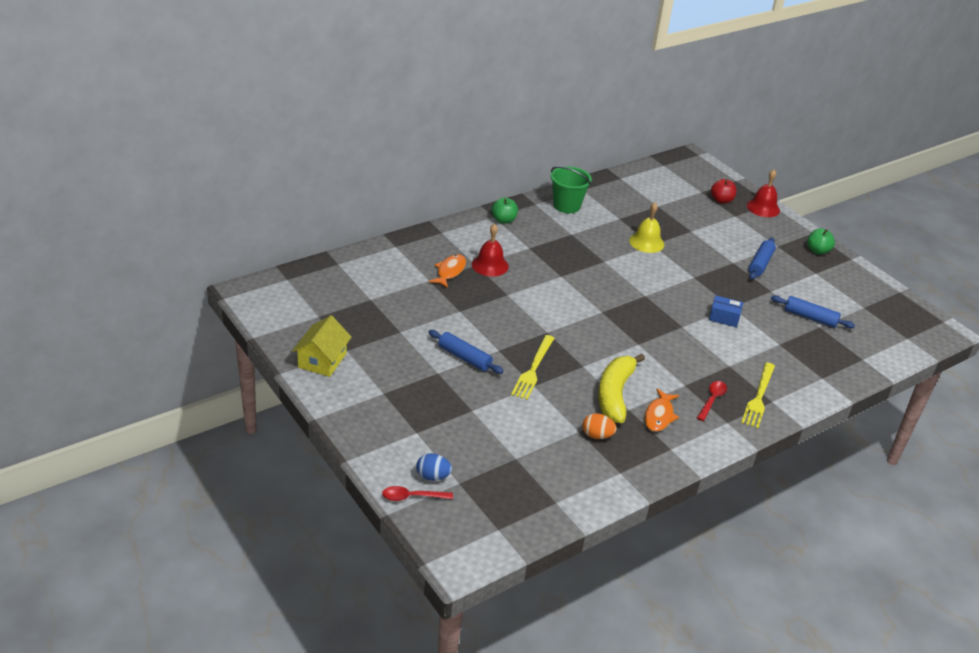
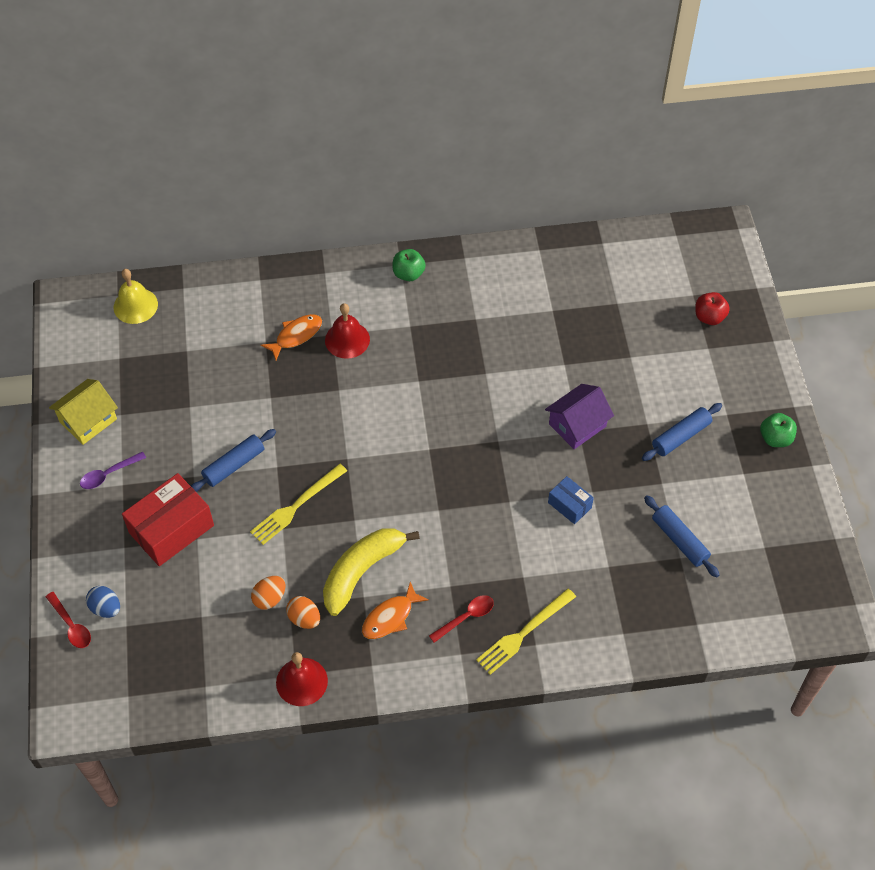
camera: 30 degrees right, 20 degrees up
(366, 390) = (108, 474): none -> purple spoon
(412, 497) = (71, 625): red spoon -> red spoon turned 150 degrees counterclockwise
(446, 410) = (171, 529): none -> red box
(464, 358) = (234, 465): blue rolling pin -> blue rolling pin turned 75 degrees clockwise
(560, 431) = (269, 598): none -> orange egg
(566, 206) = (501, 271): green bucket -> none
(646, 242) = (559, 359): yellow bell -> yellow bell (135, 305)
(690, 274) = (577, 425): none -> purple house
(763, 208) = (757, 345): red bell -> red bell (301, 681)

